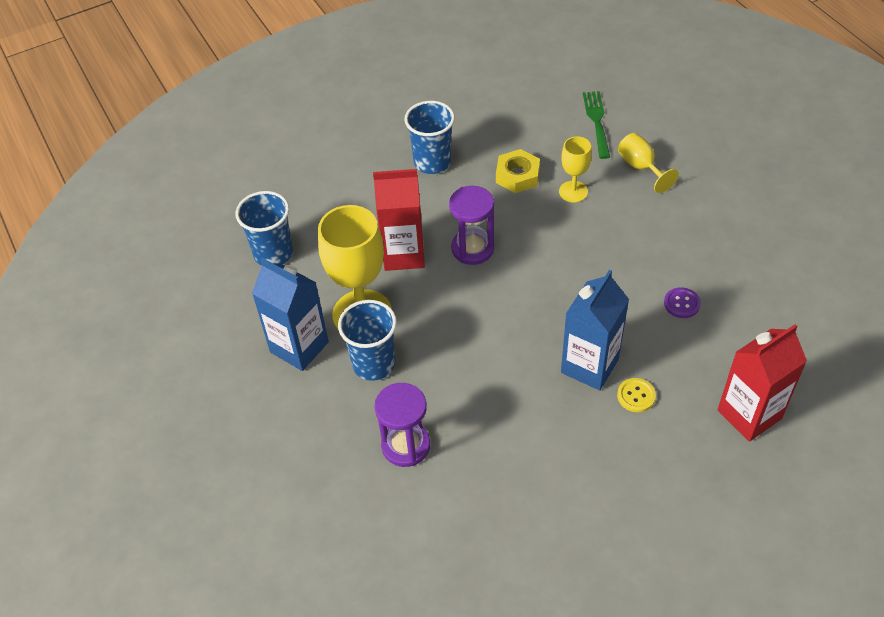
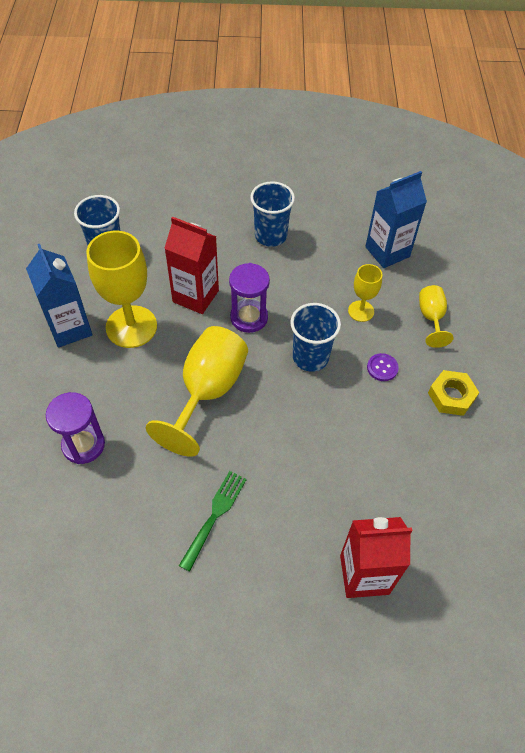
camera: 25 degrees right, 5 degrees up
(373, 364) = (110, 369): blue cup -> blue cup (310, 357)
(487, 335) = (208, 391): none -> yellow goblet
(517, 176) = (327, 277): yellow nut -> yellow nut (451, 396)
(589, 366) = (266, 459): blue carton -> blue carton (387, 252)
(597, 121) = (423, 263): green fork -> green fork (215, 516)
(636, 396) = (283, 505): yellow button -> none
(681, 304) = (379, 448): purple button -> purple button (382, 368)

